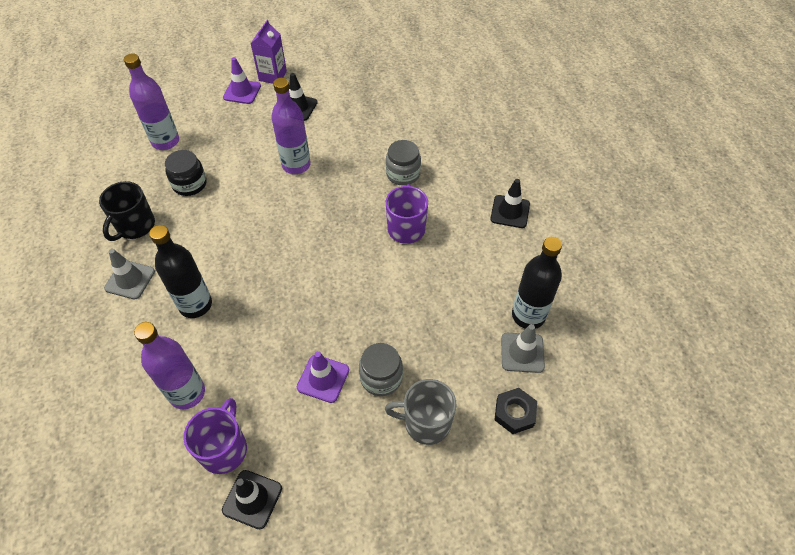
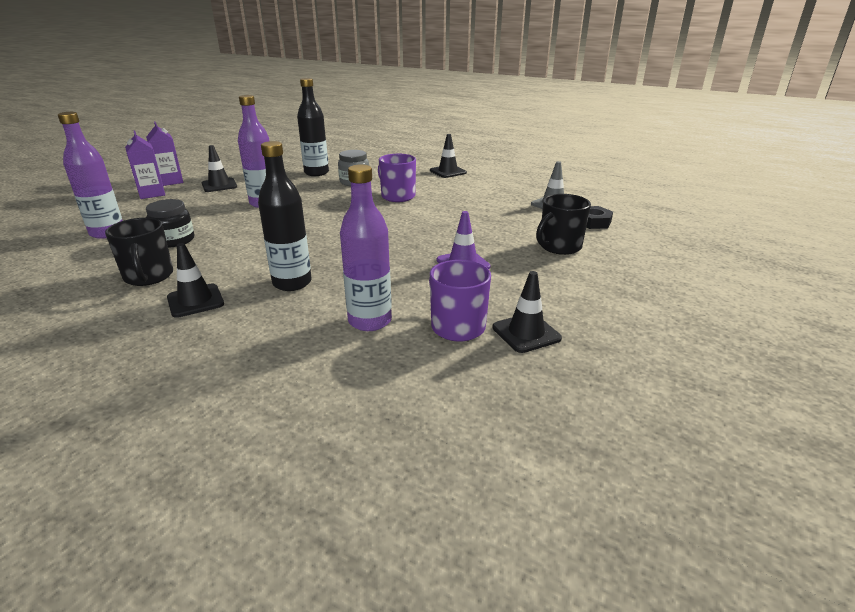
camera: 45 degrees left, 25 degrees down
(130, 280) = (195, 301): grey traffic cone -> black traffic cone
(242, 92) = (152, 194): purple traffic cone -> purple carton
(381, 377) = (498, 246): grey jar -> none
(425, 423) = (559, 247): grey mug -> black mug
(528, 316) = (529, 194): black bottle -> black bottle (316, 173)

